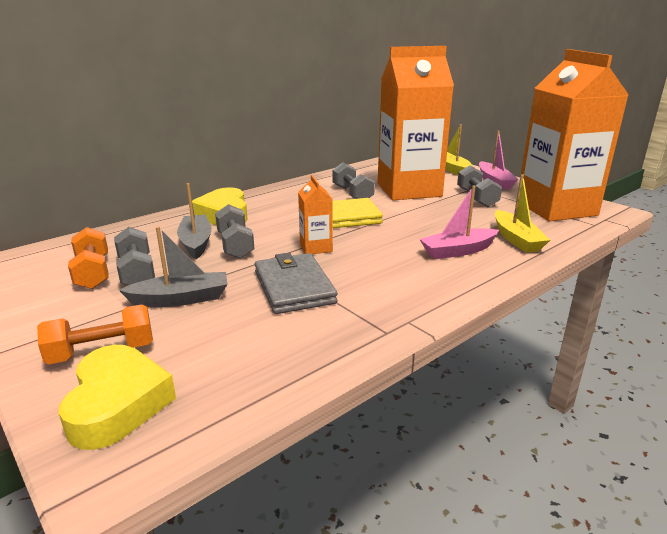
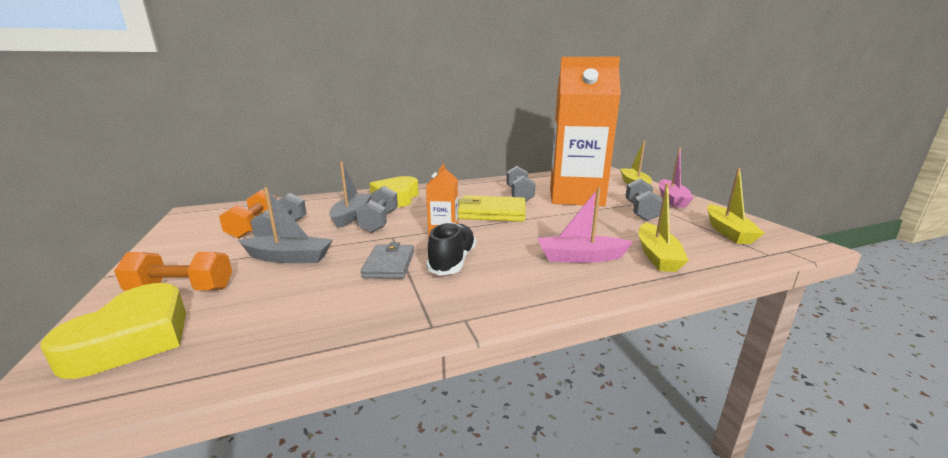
camera: 20 degrees right, 5 degrees down
(294, 287) = (389, 264): grey wallet -> grey wallet, size x0.67
(351, 274) = (452, 261): none -> black shoe
(556, 208) = (728, 232): orange carton -> yellow boat

